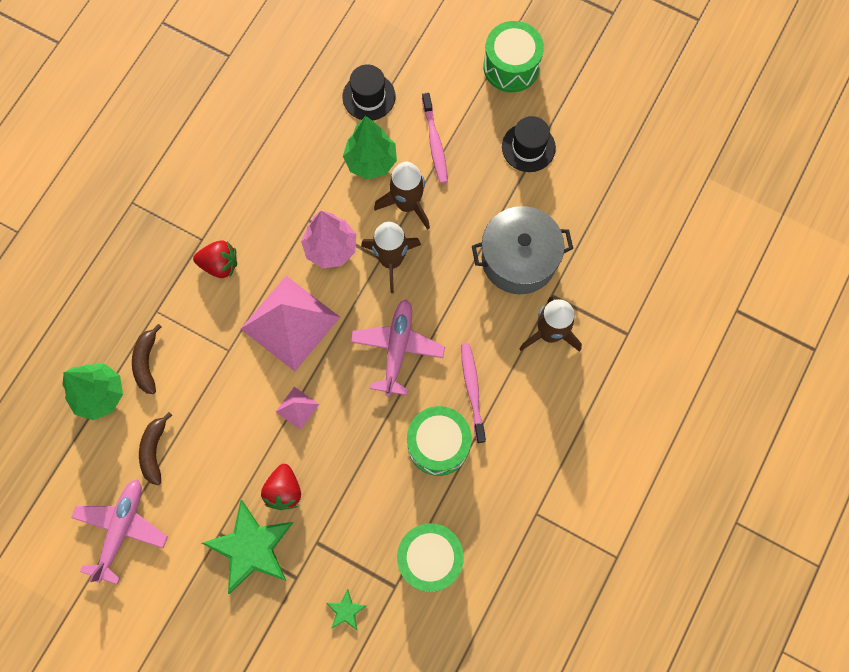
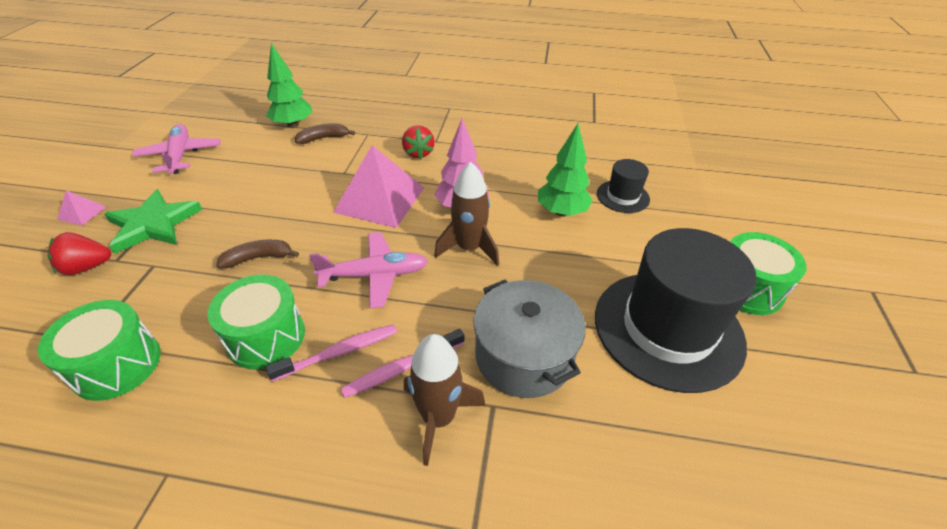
camera: 70 degrees right, 30 degrees down
(122, 529) = (180, 155): pink plane -> pink plane turned 105 degrees counterclockwise
(154, 450) = (248, 156): brown banana -> brown banana (258, 258)
(284, 490) = (211, 232): red strawberry -> red strawberry (87, 267)
(297, 408) = (296, 221): pink pyramid -> pink pyramid (82, 213)
(346, 611) = (68, 305): green star -> none
(407, 204) = (534, 245): brown rocket -> none
(435, 142) = (612, 249): pink toothbrush -> pink toothbrush (402, 368)
(528, 147) = (668, 329): black hat -> black hat, size x2.14

